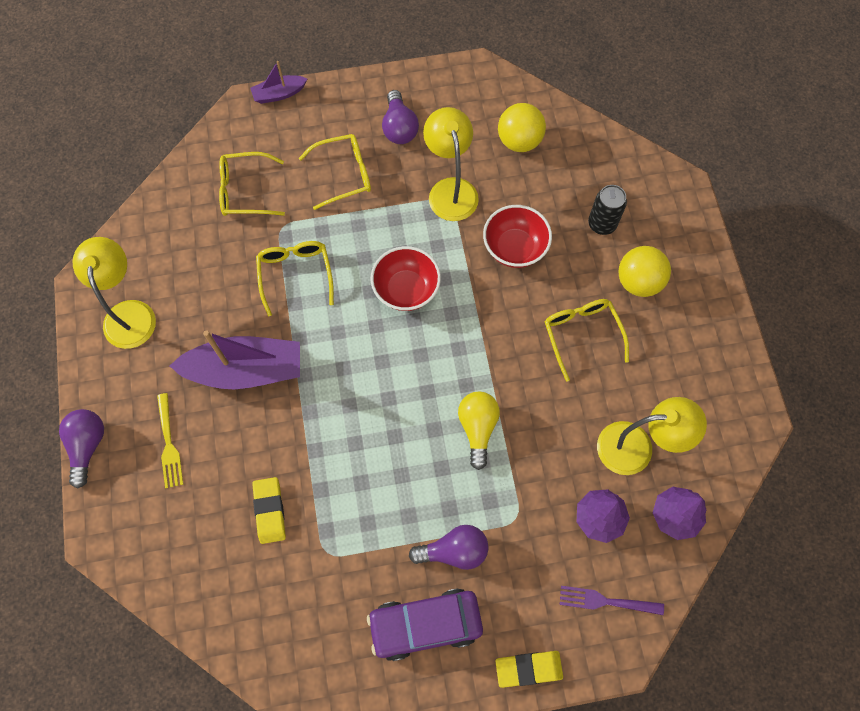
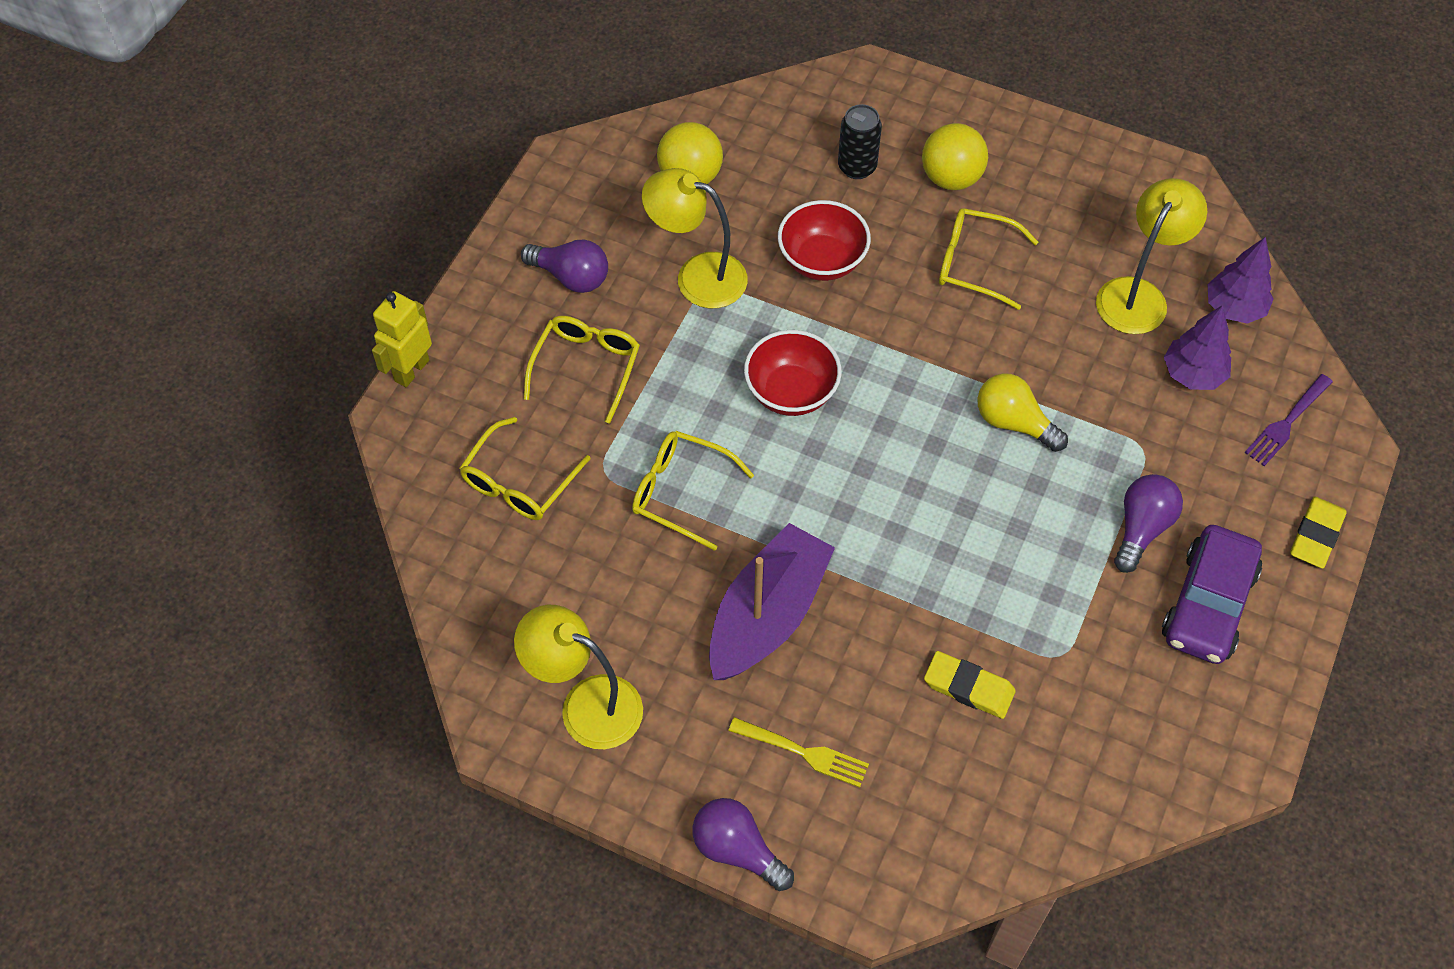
camera: 55 degrees left, 10 degrees down
(279, 94) = (411, 370): purple boat -> yellow robot

